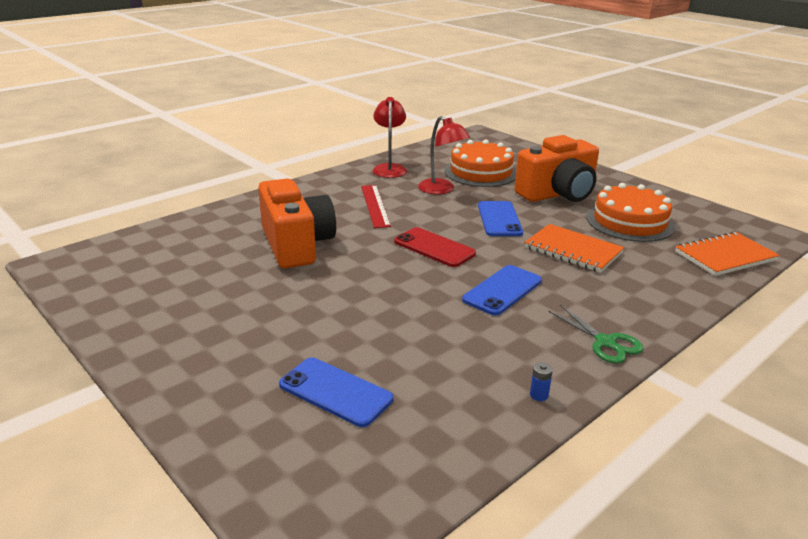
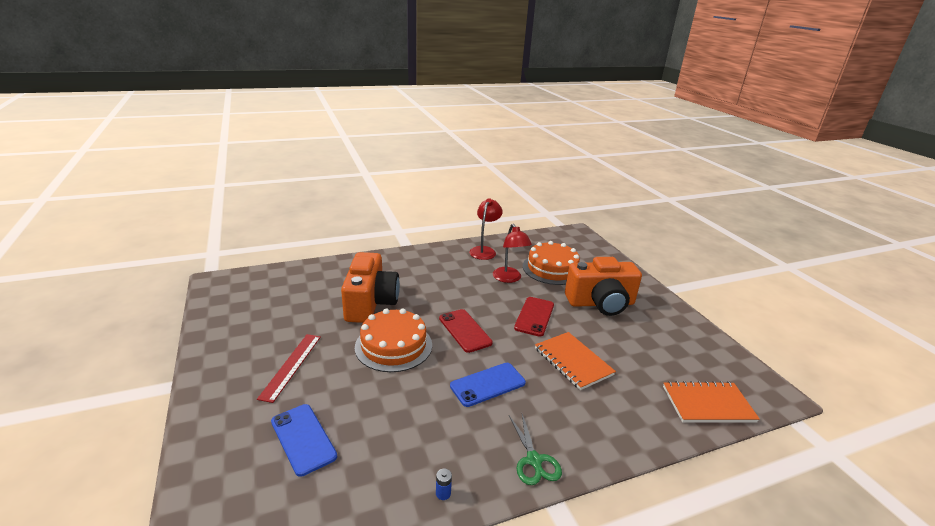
camera: 20 degrees right, 0 degrees up
(375, 205) = (449, 282): red ruler -> red ruler (291, 366)
(499, 219) = (534, 316): blue phone -> red phone
(630, 222) = (643, 346): orange cake -> orange cake (393, 345)

